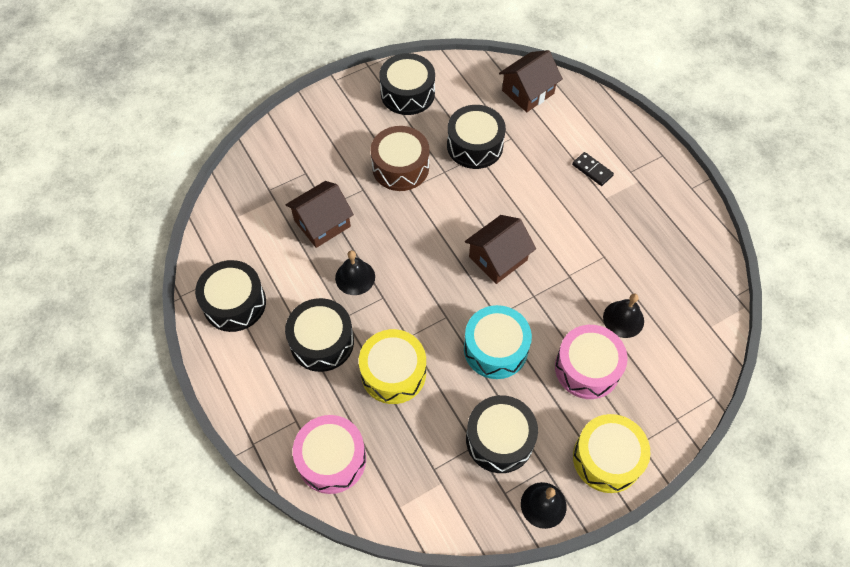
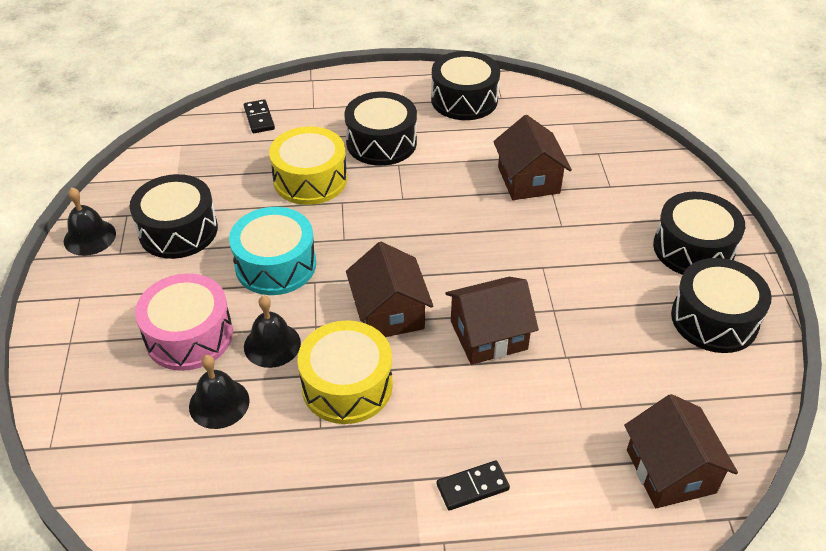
camera: 115 degrees right, 15 degrees down
(332, 459) = (259, 118): pink drum -> black domino
(355, 277) = (441, 185): black bell -> black bell (272, 344)
(400, 167) = (581, 269): brown drum -> none
(475, 145) = (585, 359): black drum -> black drum (693, 249)
(484, 198) = (488, 335): none -> brown house
(607, 458) = (82, 306): yellow drum -> yellow drum (347, 385)

